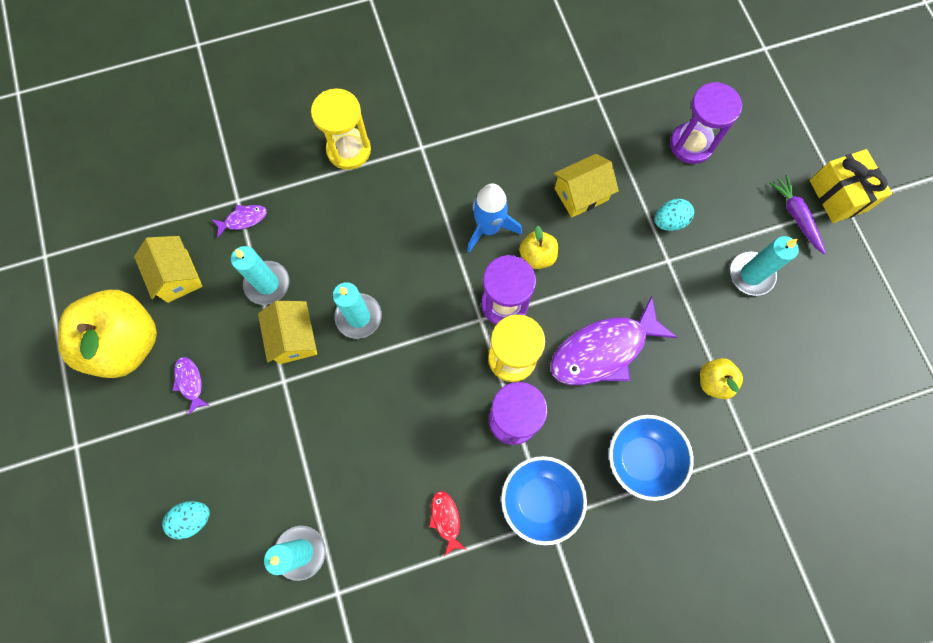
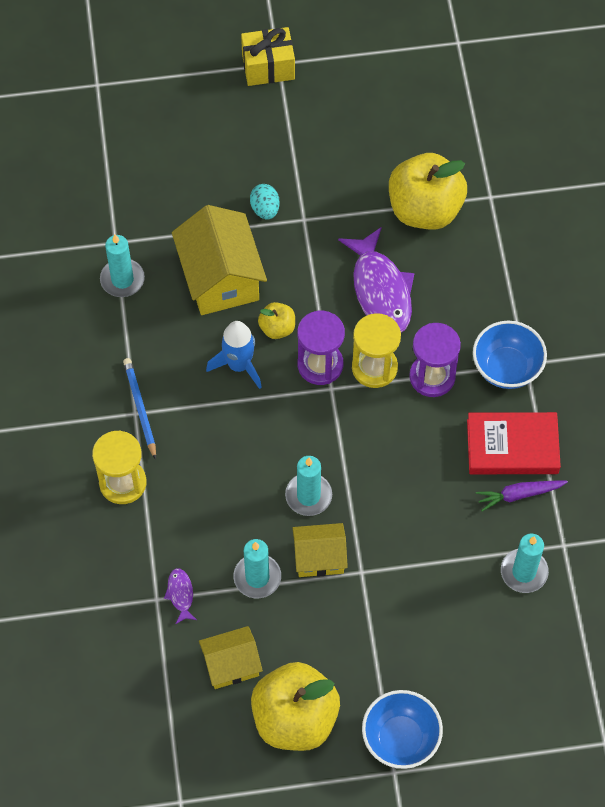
camera: 80 degrees left, 10 degrees down
(190, 382) = (347, 659): purple fish -> none
(193, 519) = (480, 664): turquoise egg -> none
(427, 150) = (140, 408): none -> blue pencil
(446, 519) = (512, 446): red fish -> red book
(581, 194) = (220, 278): yellow house -> yellow house, size x1.69
(641, 459) = (483, 281): blue bowl -> blue bowl (400, 738)
(691, 144) = (188, 172): purple hourglass -> none
(714, 381) = (425, 209): yellow apple -> yellow apple, size x2.14
(751, 275) = (331, 156): turquoise candle -> turquoise candle (122, 279)
(796, 216) = (281, 106): purple carrot -> purple carrot (519, 495)

